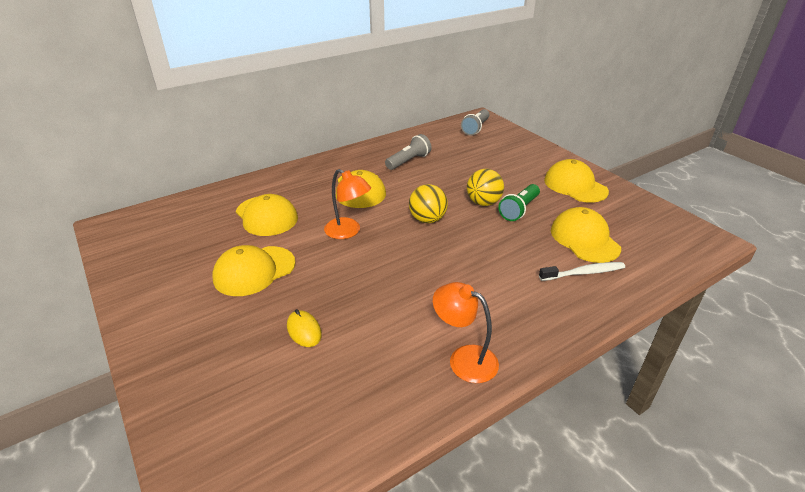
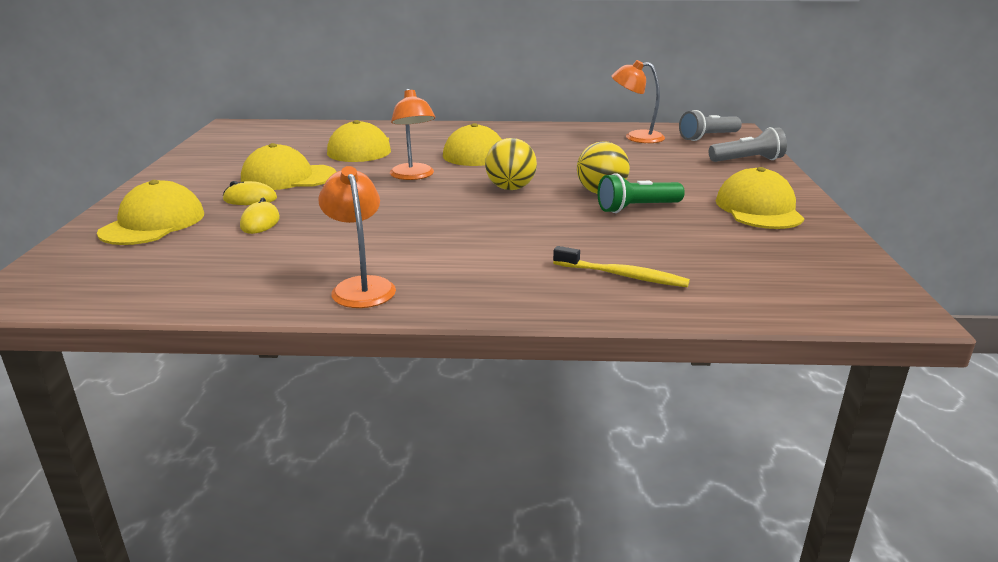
camera: 35 degrees right, 10 degrees down
(258, 308) = (250, 199): none -> yellow mouse
(408, 161) = (572, 145): grey flashlight -> grey flashlight (747, 160)
(436, 141) = (636, 137): none -> orange lamp
(583, 273) = (622, 275): white toothbrush -> yellow toothbrush
(584, 239) = (680, 252): yellow cap -> yellow cap (153, 223)

